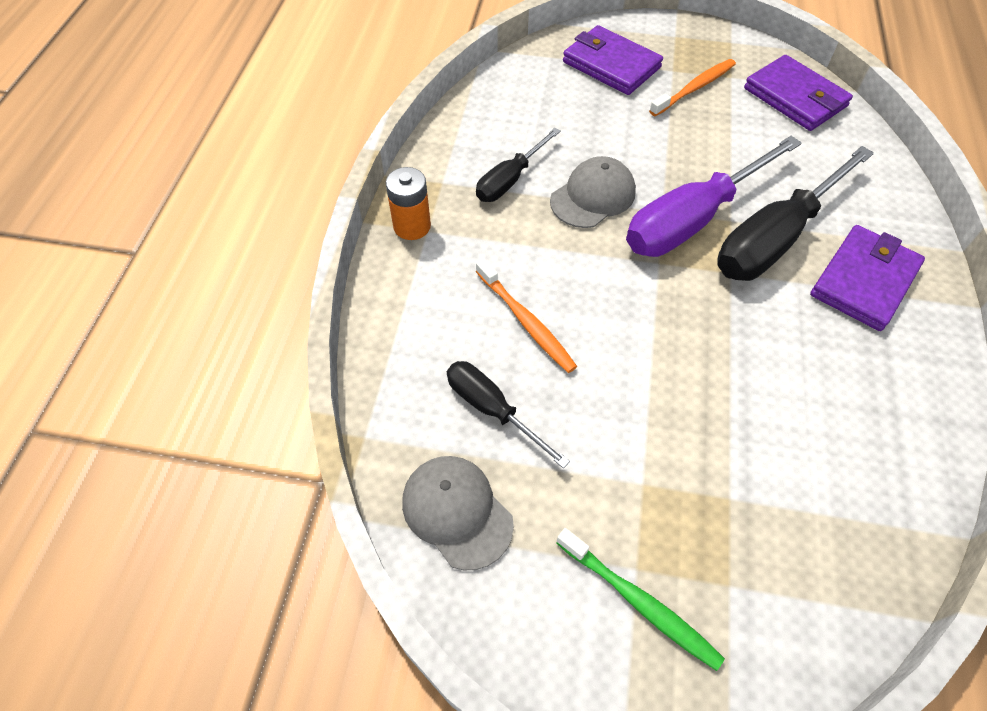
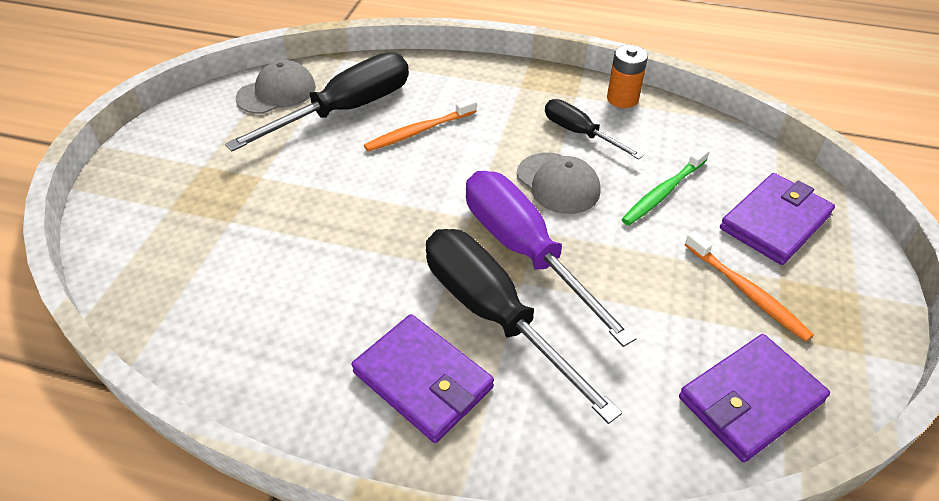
camera: 95 degrees right, 10 degrees down
(412, 226) = (525, 79): orange battery -> orange battery (622, 99)
(492, 409) = (345, 110): black screwdriver -> black screwdriver, size x1.80
(640, 603) = (181, 163): green toothbrush -> green toothbrush (663, 192)

